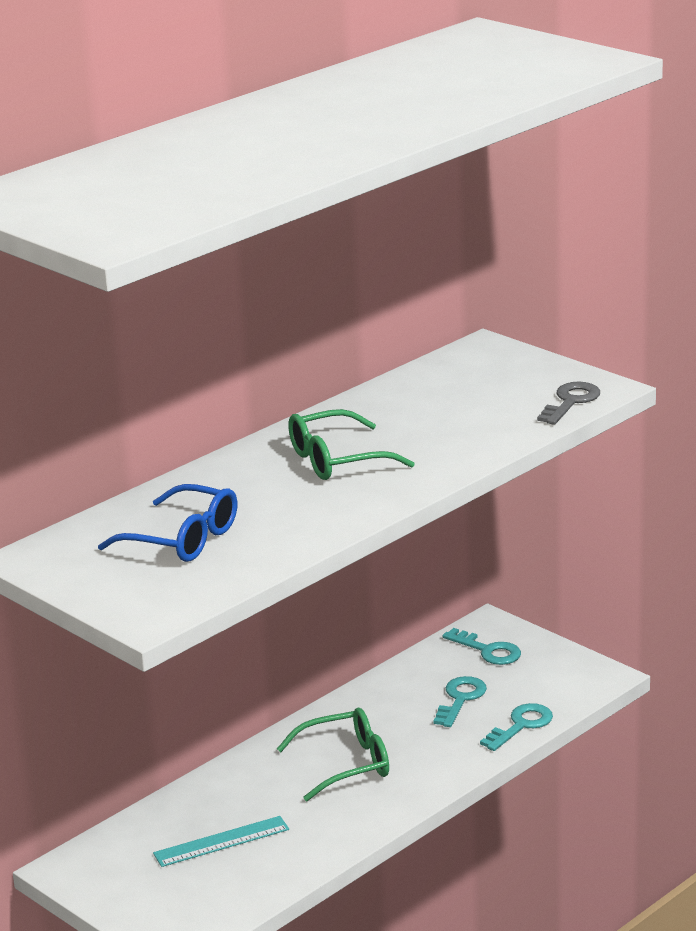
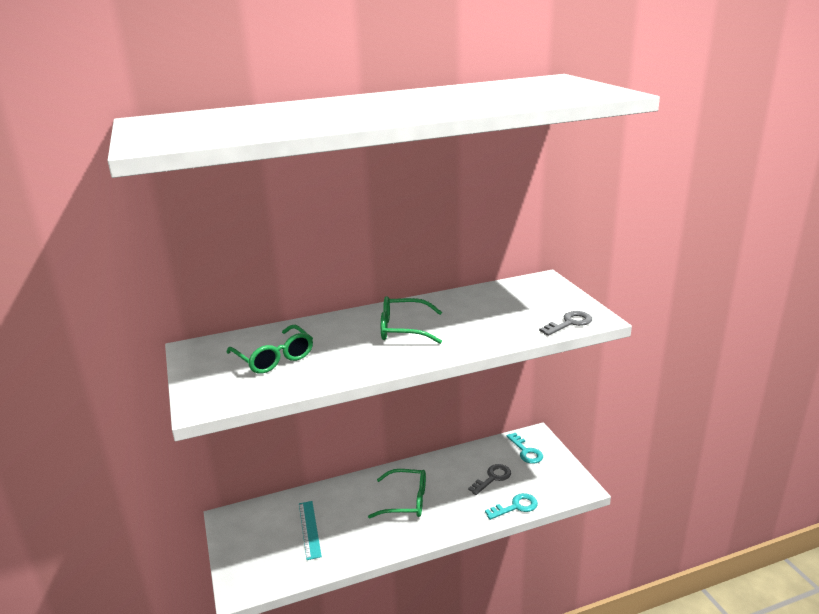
camera: 25 degrees right, 0 degrees up
(183, 539) = (274, 358): blue glasses -> green glasses
(221, 841) = (309, 529): turquoise ruler -> turquoise ruler turned 75 degrees clockwise
(460, 699) = (492, 478): turquoise key -> grey key

